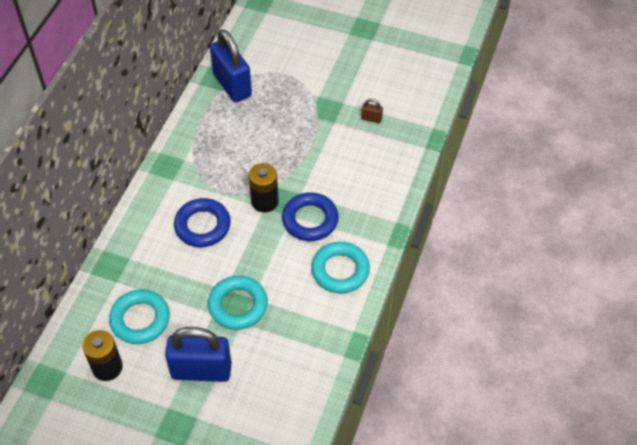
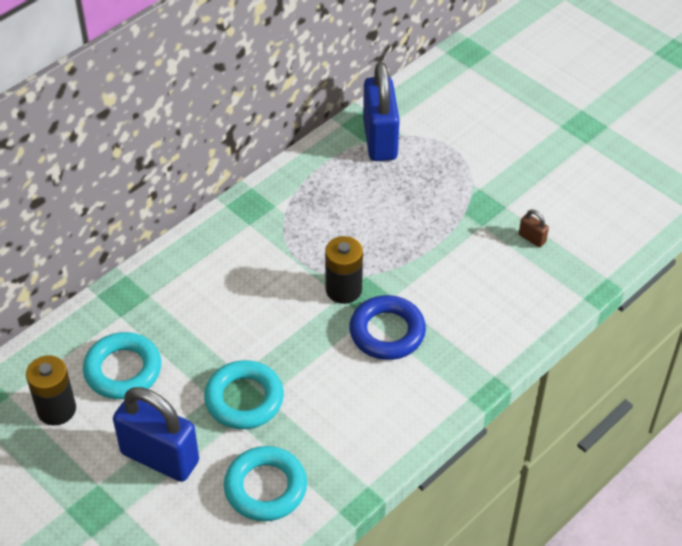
camera: 25 degrees right, 5 degrees down
(202, 226) = (254, 290): blue ring -> none
(340, 270) = (391, 407): turquoise ring -> turquoise ring (265, 488)

